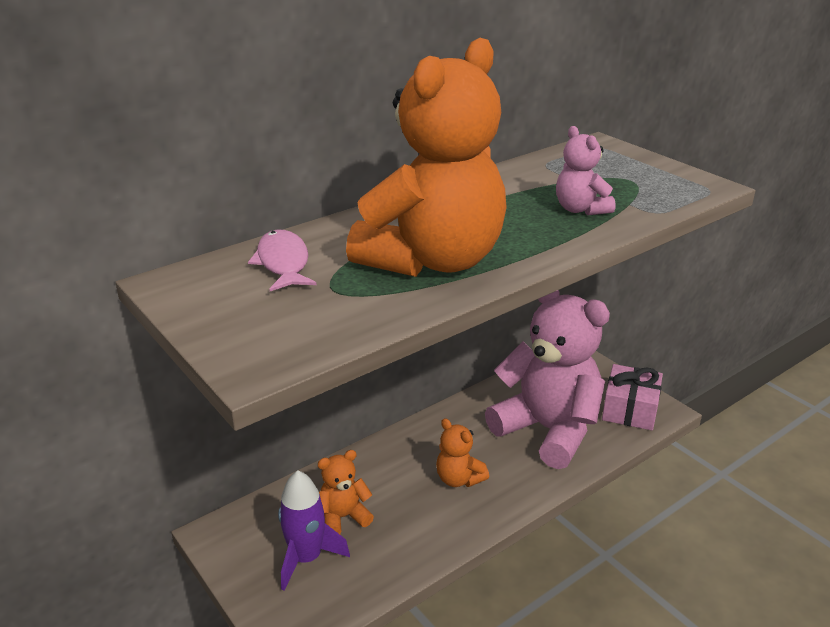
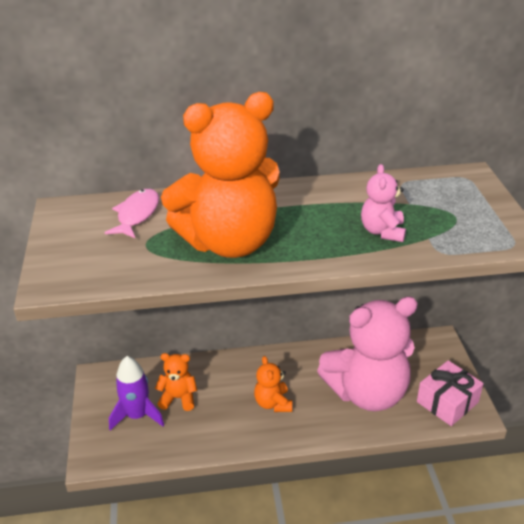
camera: 30 degrees right, 5 degrees up
(548, 430) = (367, 393): pink teddy bear -> pink teddy bear turned 90 degrees clockwise

